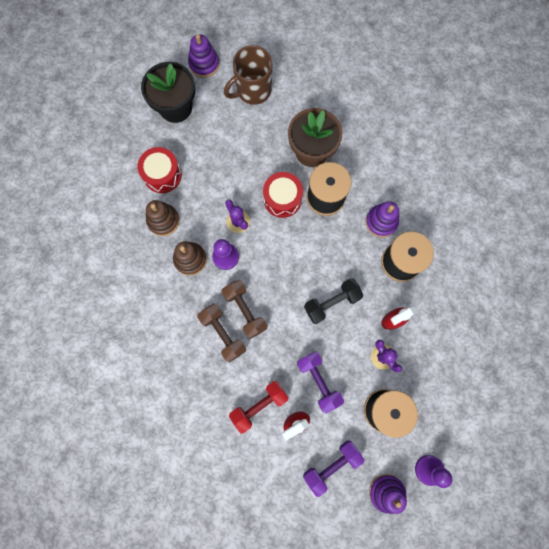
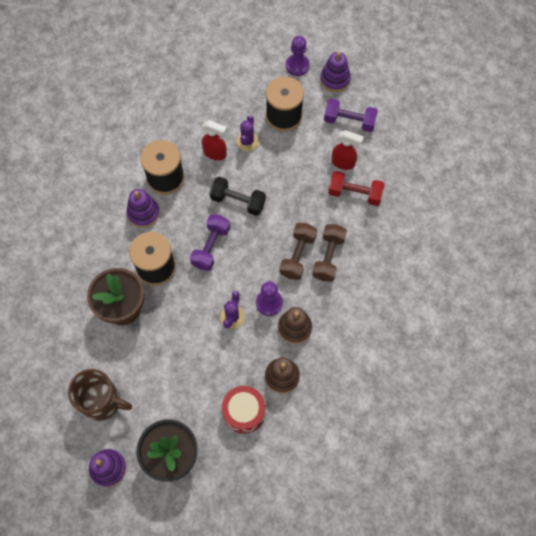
camera: 130 degrees left, 10 degrees down
(282, 199) = (184, 298): red drum -> none
(318, 381) = (302, 168): purple dumbbell -> purple dumbbell (211, 247)

